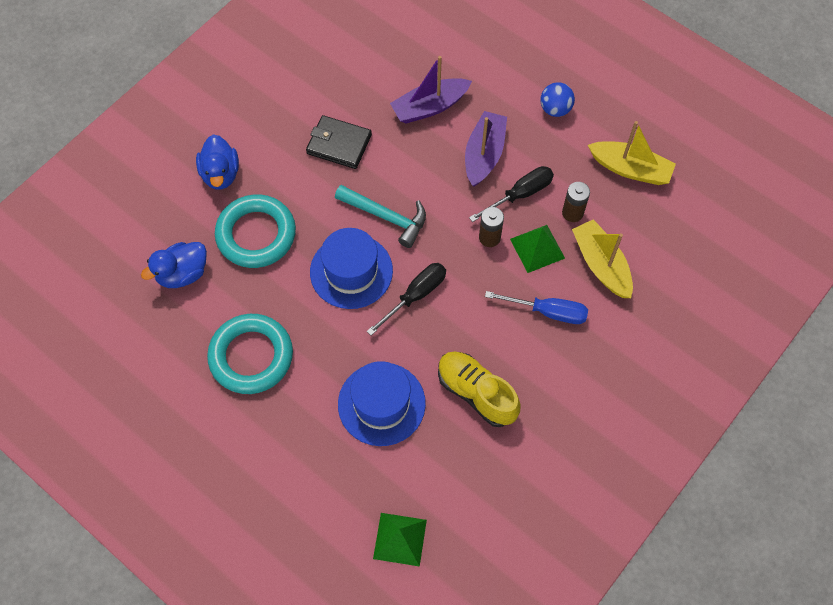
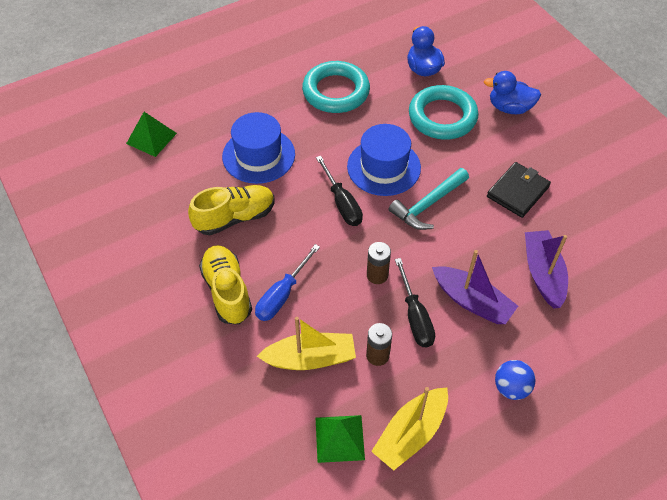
camera: 110 degrees right, 10 degrees down
(537, 248) = (350, 310): green pyramid -> green pyramid (339, 438)
(566, 363) = (227, 291): none -> yellow shoe

